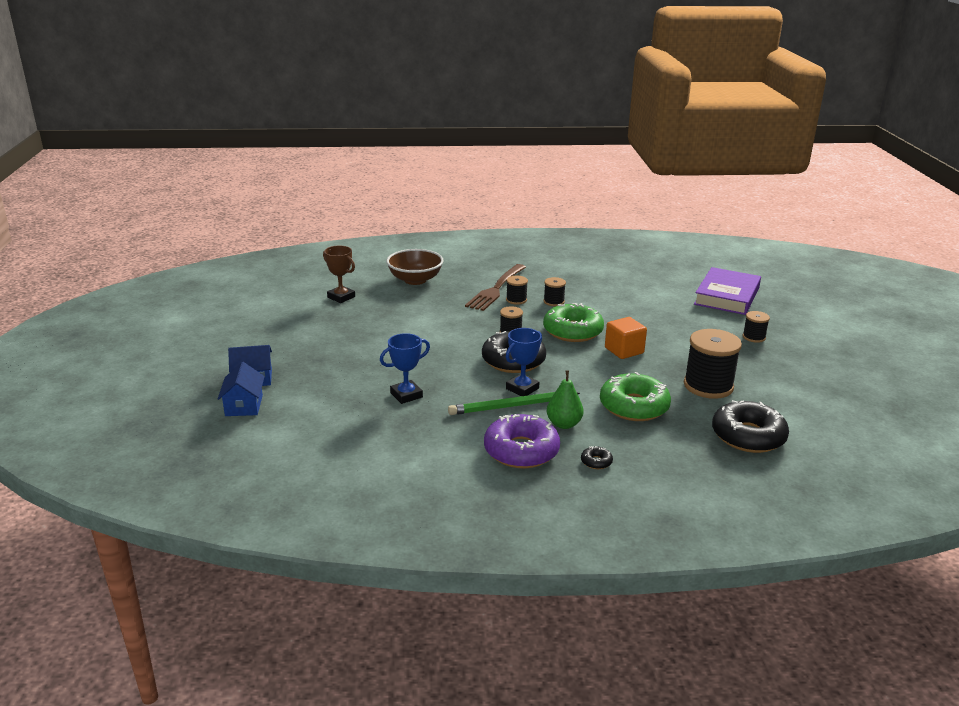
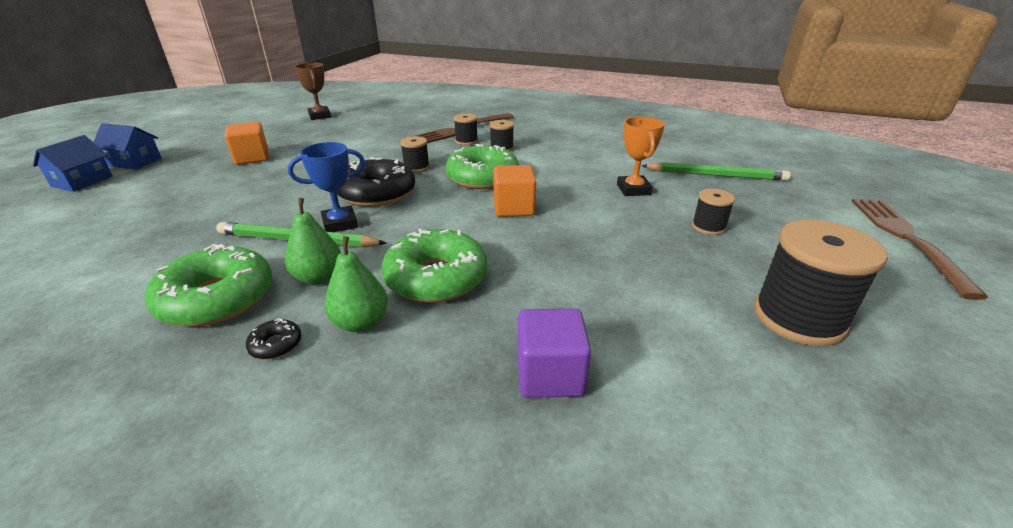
camera: 25 degrees right, 5 degrees up
(357, 353) = (252, 158): none -> orange cube
(406, 395) = (221, 203): blue trophy -> none
(415, 280) = (401, 113): brown bowl -> none
(521, 451) = (217, 298): purple donut -> green donut
(625, 440) = (361, 322): none -> green pear
(685, 319) = (633, 190): none -> orange trophy
(708, 386) = (573, 276): black spool -> black spool (798, 318)
(727, 296) = (715, 175): purple book -> green pencil
(748, 436) = (549, 375): black donut -> purple cube
(861, 321) = (907, 239): none -> brown fork

